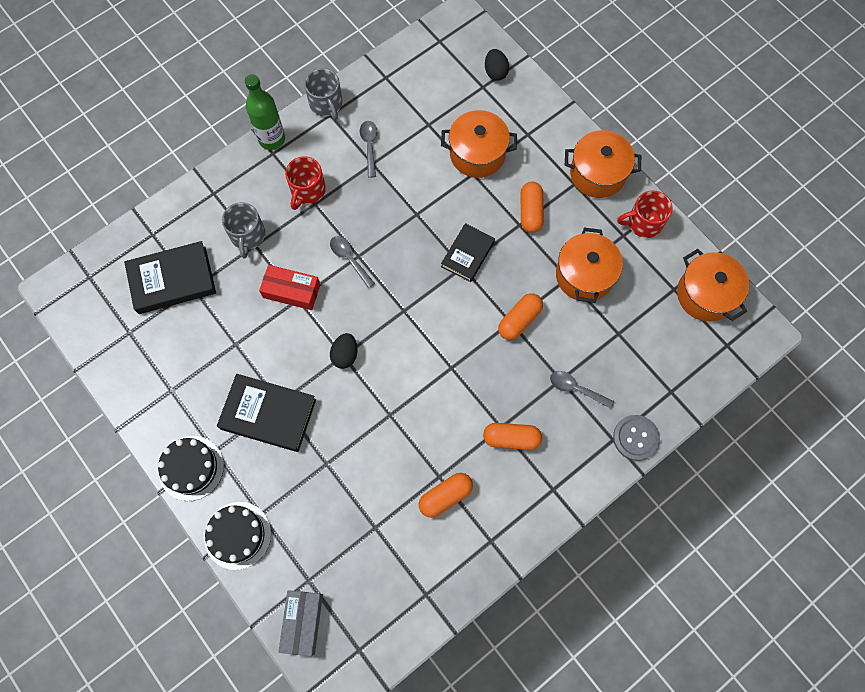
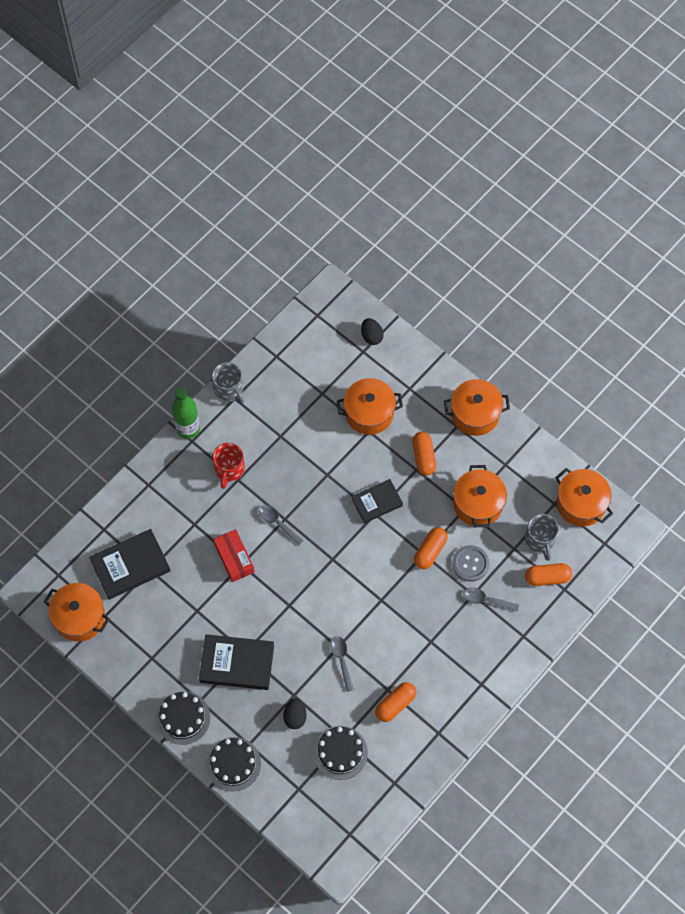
camera: 10 degrees left, 5 degrees down
(101, 329) = (80, 617): none -> orange pot
(247, 236) = (186, 517): grey mug -> grey mug (540, 540)
(291, 291) = (234, 558): red box -> red box turned 60 degrees clockwise
(302, 622) = (300, 821): grey box -> none
(345, 355) = (290, 604): black egg -> black egg (295, 717)
(368, 544) = (340, 752): none -> black cake
(369, 146) = (274, 421): grey spoon -> grey spoon (341, 660)
(467, 254) = (377, 502): black book -> black book turned 45 degrees clockwise
(511, 438) = (440, 649): orange capsule -> orange capsule (547, 577)
(635, 438) = (541, 631): grey button -> grey button (470, 564)
(643, 223) = (520, 451): red mug -> none

